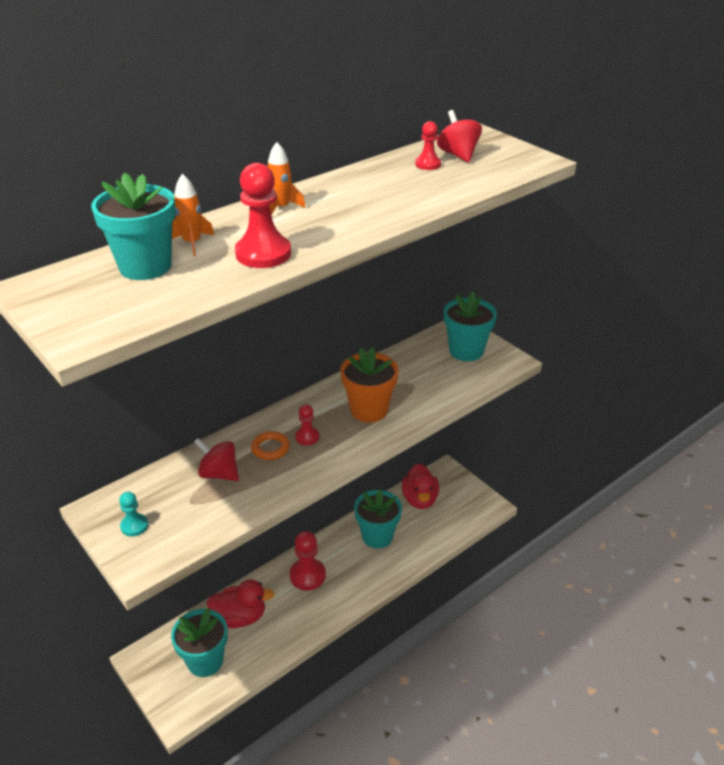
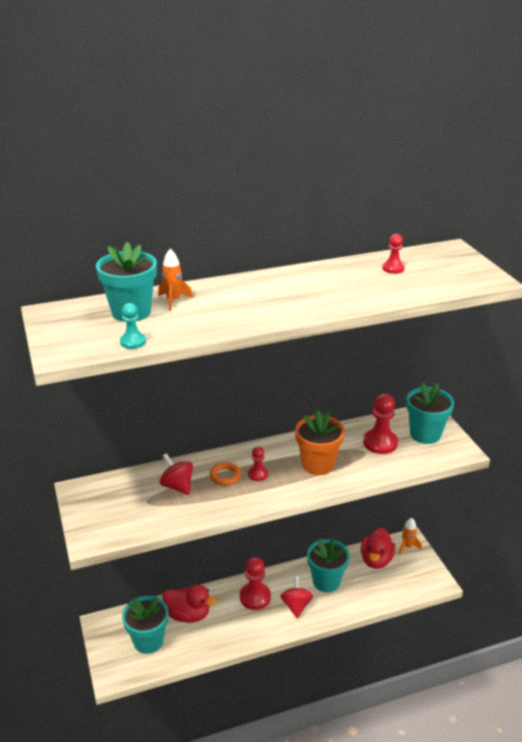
camera: 20 degrees right, 5 degrees down
(134, 526) = (99, 509): turquoise pawn -> turquoise pawn (133, 342)
(263, 253) = (219, 318): red pawn -> red pawn (380, 443)
(281, 208) = (254, 285): orange rocket -> orange rocket (407, 546)
(458, 155) = (424, 264): red spinning top -> red spinning top (296, 606)

